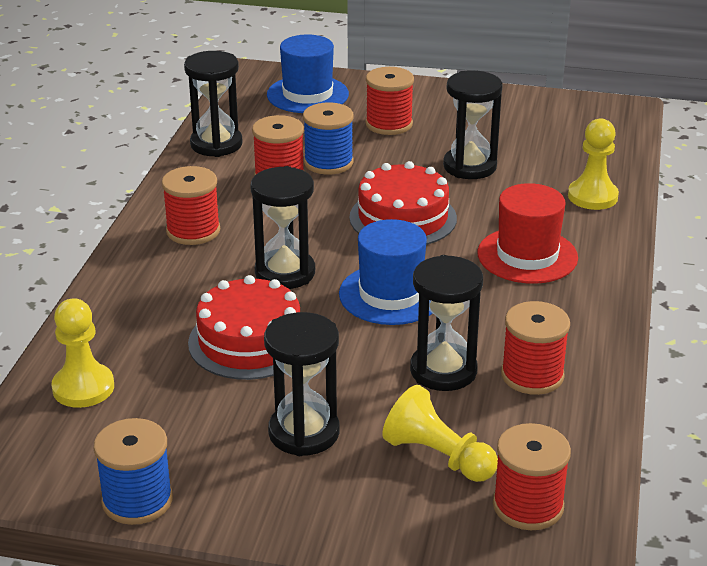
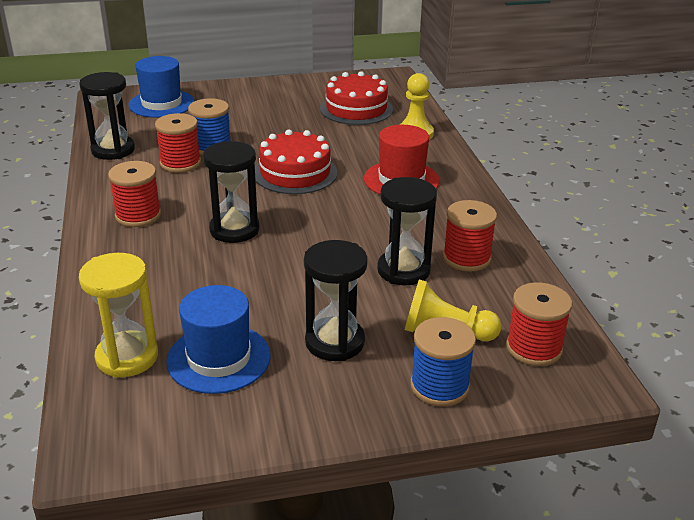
camera: 25 degrees left, 0 degrees up
(83, 388) = (127, 357): yellow pawn -> yellow hourglass
(137, 500) = (238, 434): blue spool -> blue spool (439, 386)
(249, 341) = (242, 285): red cake -> red cake (356, 109)
(389, 124) = (238, 113): red spool -> none
(391, 294) = (326, 227): blue hat -> blue hat (219, 358)
(469, 166) = (317, 130): black hourglass -> none

